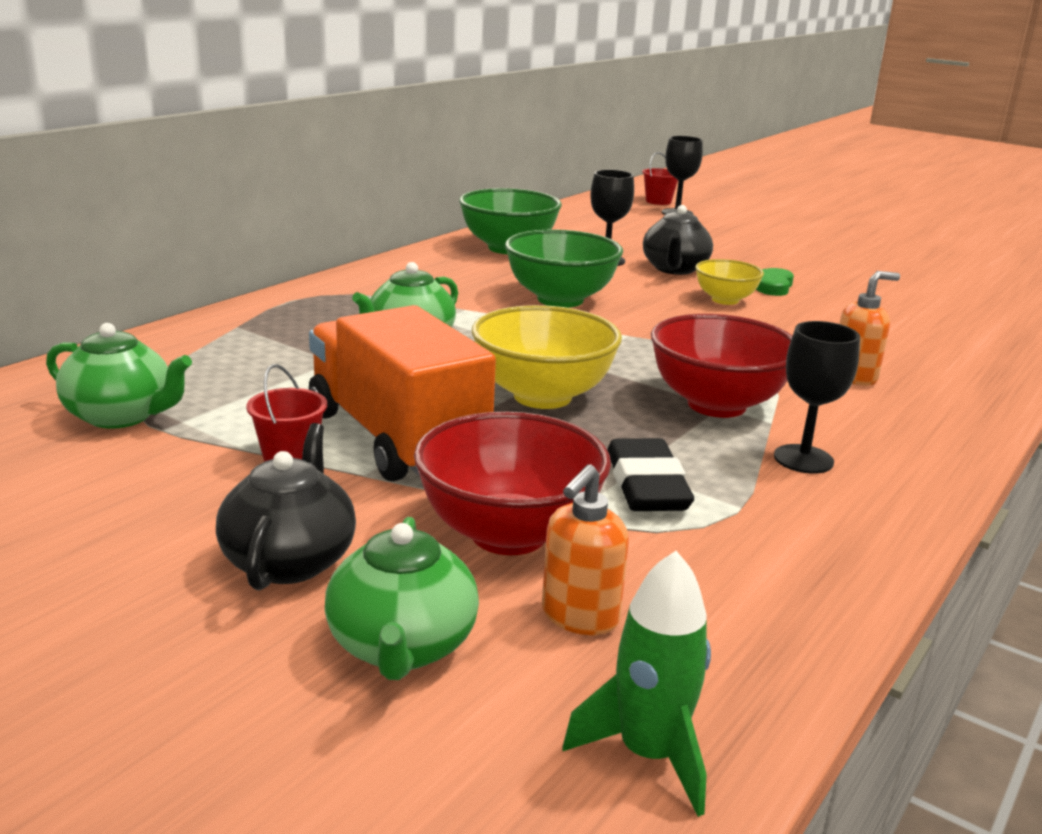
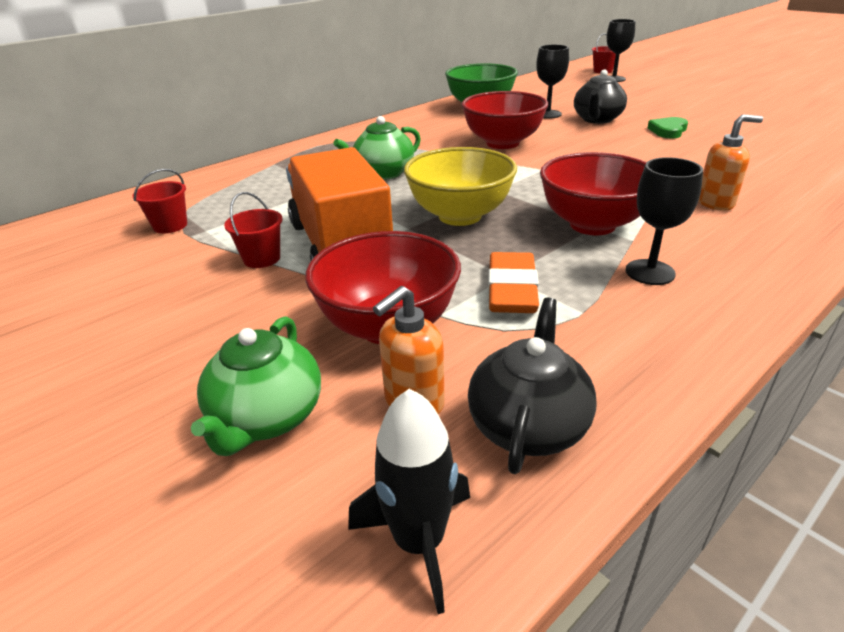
camera: 15 degrees right, 10 degrees up
(121, 416) = (170, 226): green teapot -> red bucket
(290, 560) = (222, 339): black teapot -> black teapot (528, 425)
(560, 300) = (502, 143): green bowl -> red bowl
(646, 485) = (511, 290): black eraser -> orange eraser
(648, 754) = (419, 541): green rocket -> black rocket
(725, 300) = (628, 142): yellow bowl -> none

